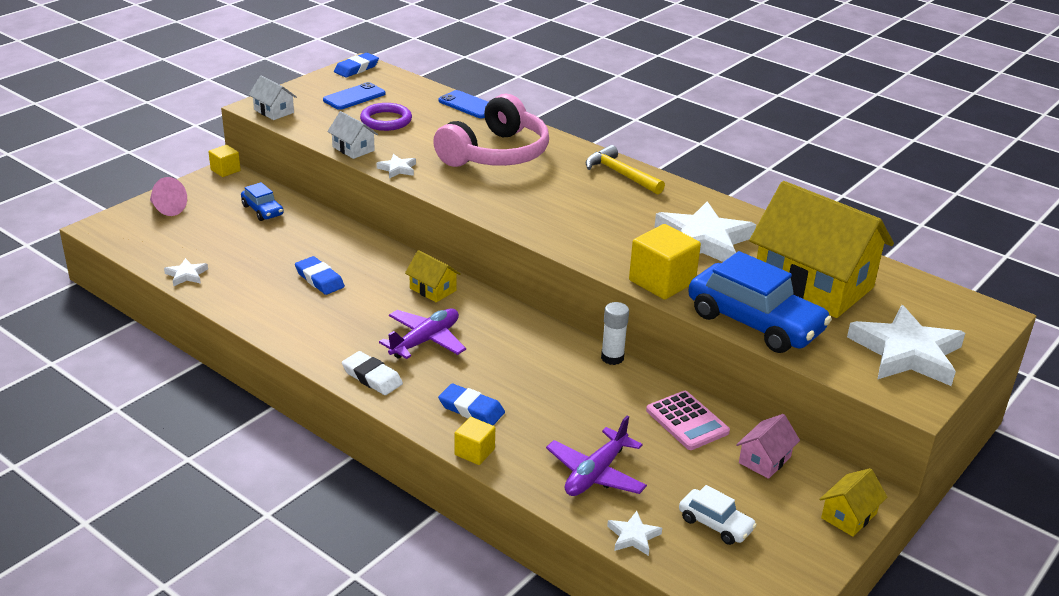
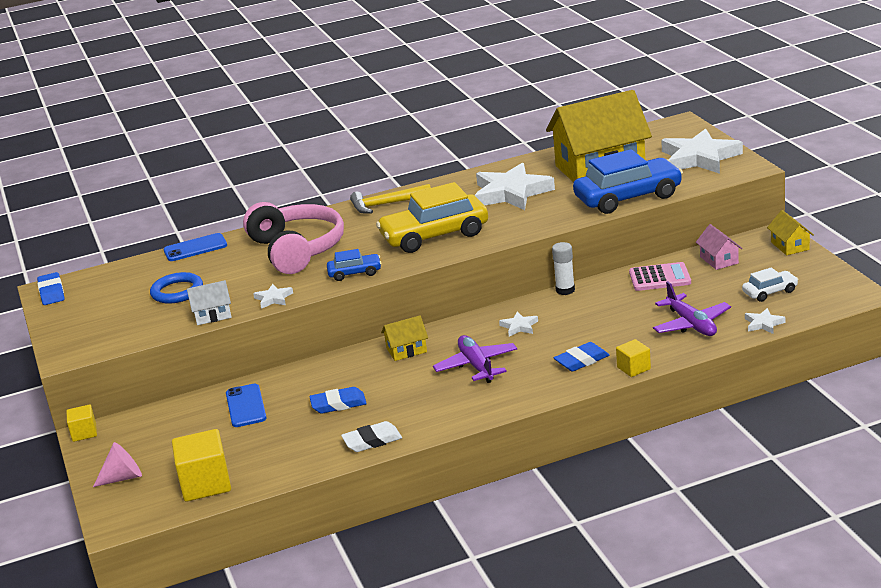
camera: 55 degrees left, 5 degrees down
(186, 275) = (261, 477): white star -> white star (519, 326)
(262, 210) = (187, 420): blue car -> blue car (355, 273)
(274, 111) = (88, 348): white house -> none
(354, 97) = (110, 301): blue phone -> blue phone (246, 406)
(372, 377) = (506, 398): white eraser -> white eraser (372, 441)
(386, 120) = (177, 291): purple ring -> blue ring
(573, 219) = (434, 235): none -> yellow car
(662, 282) = (551, 219): yellow cube -> yellow cube (205, 484)

